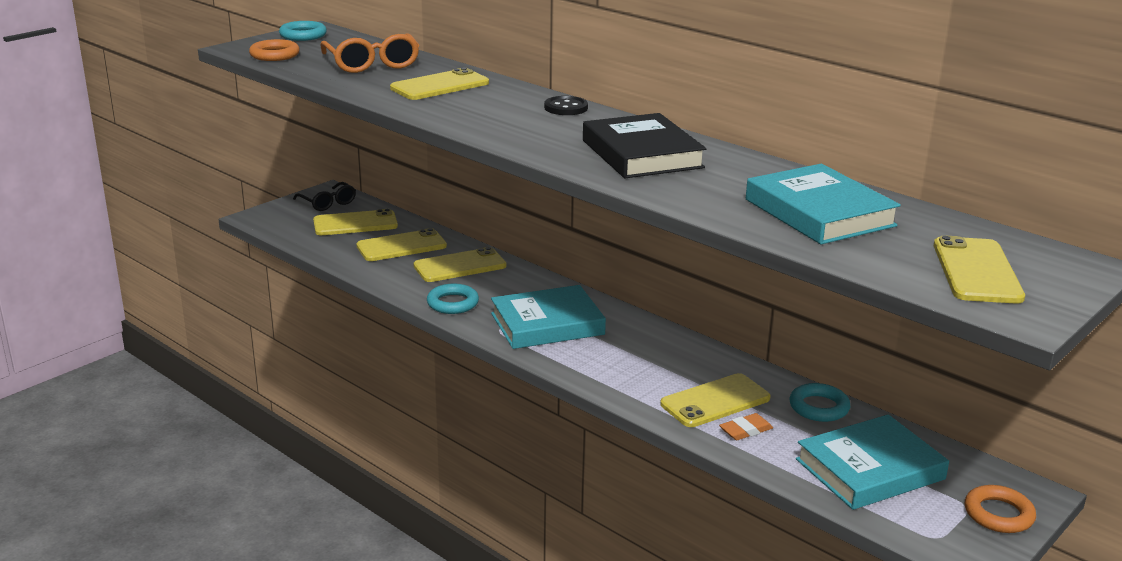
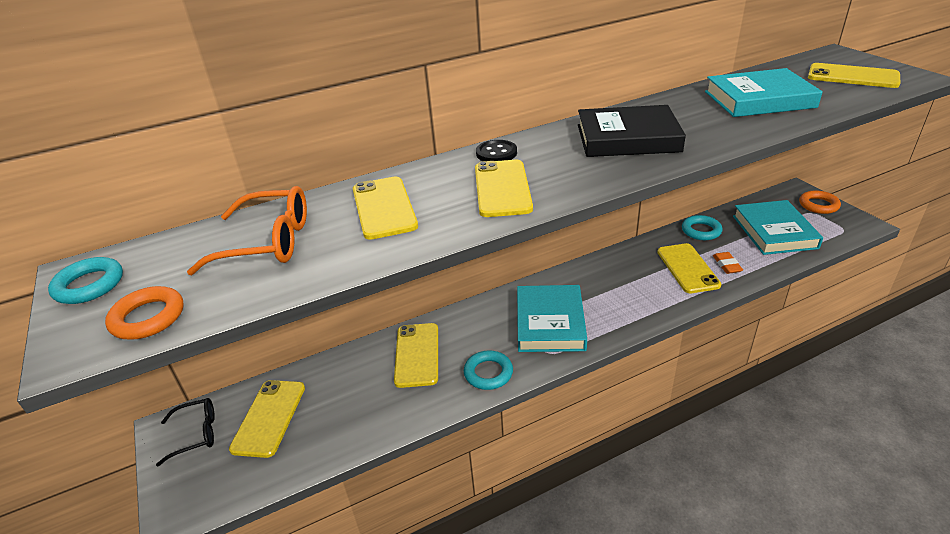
camera: 65 degrees left, 10 degrees up
(401, 246) = (349, 389): yellow phone -> yellow phone (502, 188)

